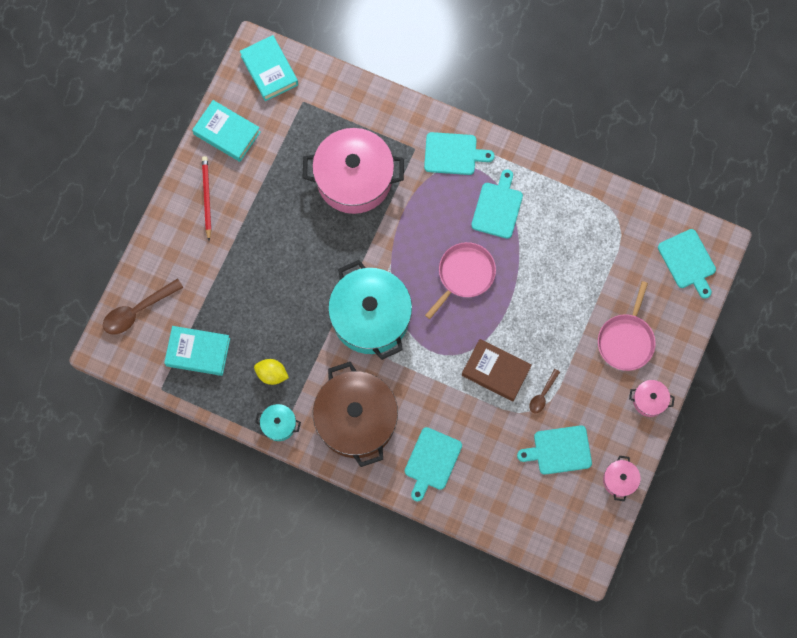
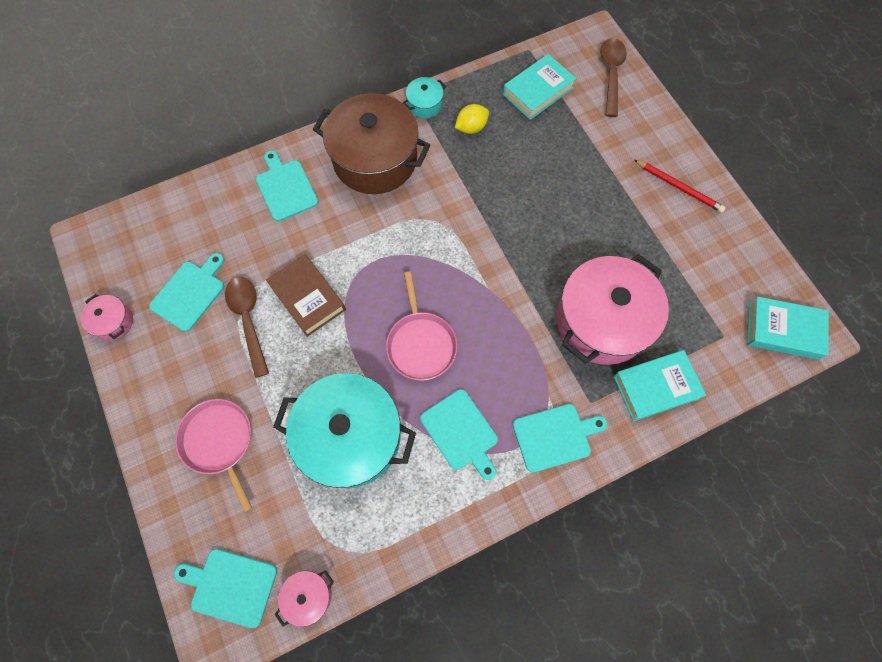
camera: 130 degrees right, 5 degrees down
(227, 133) = (736, 246): turquoise book -> turquoise book (655, 387)
(370, 317) = (453, 234): turquoise pot -> turquoise pot (351, 436)
(453, 154) = (555, 436): turquoise cutting board -> turquoise cutting board turned 150 degrees counterclockwise
(496, 371) = (308, 298): brown book -> brown book turned 75 degrees clockwise
(542, 395) = (248, 320): brown spoon -> brown spoon, size x1.77
(649, 400) = (147, 412): pink pot -> pink pot (308, 595)

